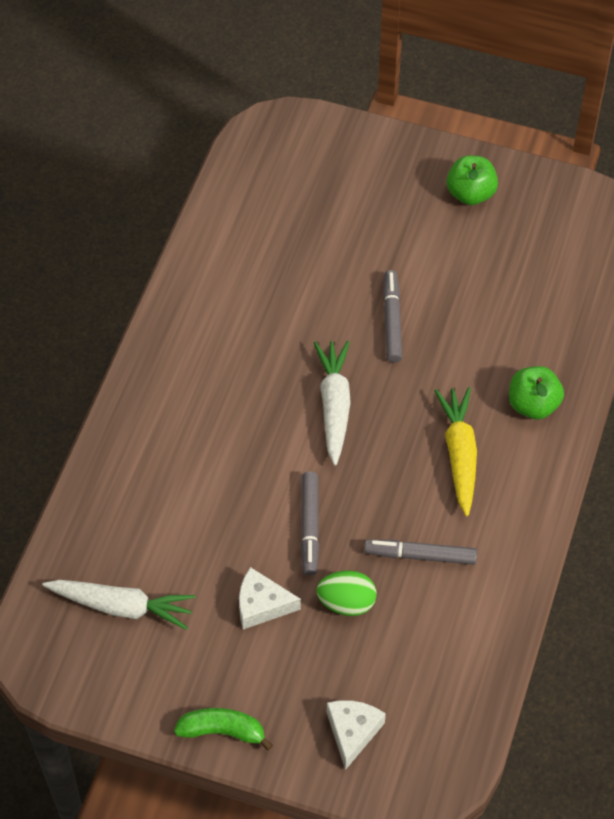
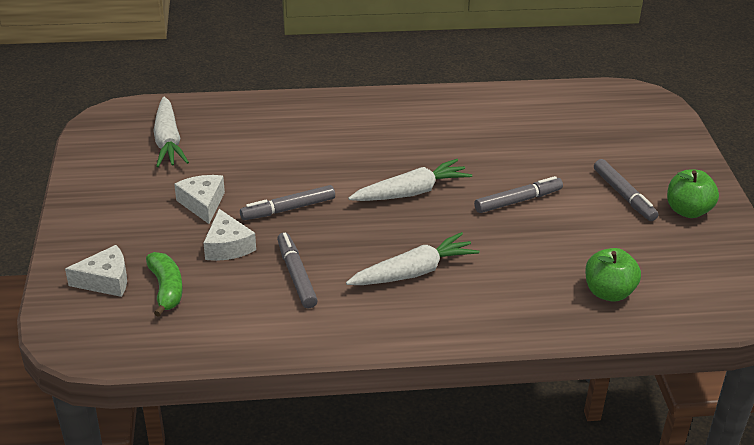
camera: 65 degrees right, 20 degrees down
(223, 731) = (81, 214): green banana -> green banana (166, 289)
(346, 602) = (227, 246): green egg -> white cheese
(425, 231) = (624, 195): none -> grey marker
(459, 454) = (413, 272): yellow carrot -> white carrot
(533, 405) = (498, 304): green apple -> green apple (608, 292)

